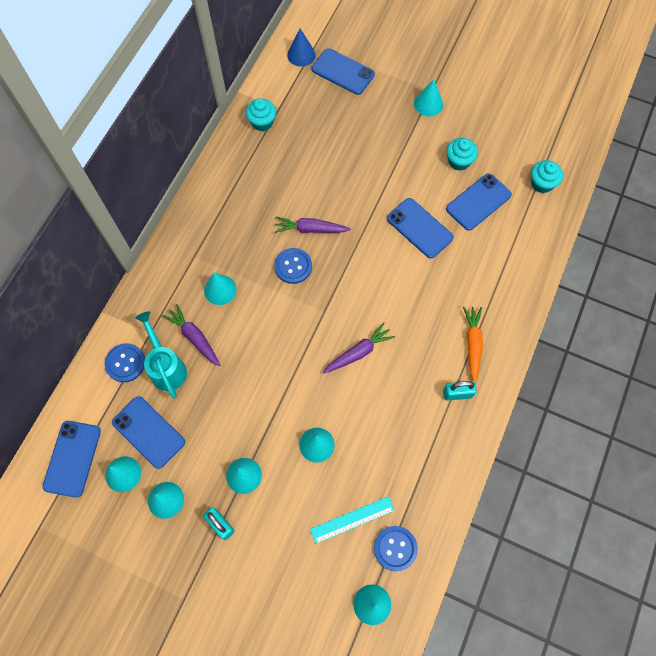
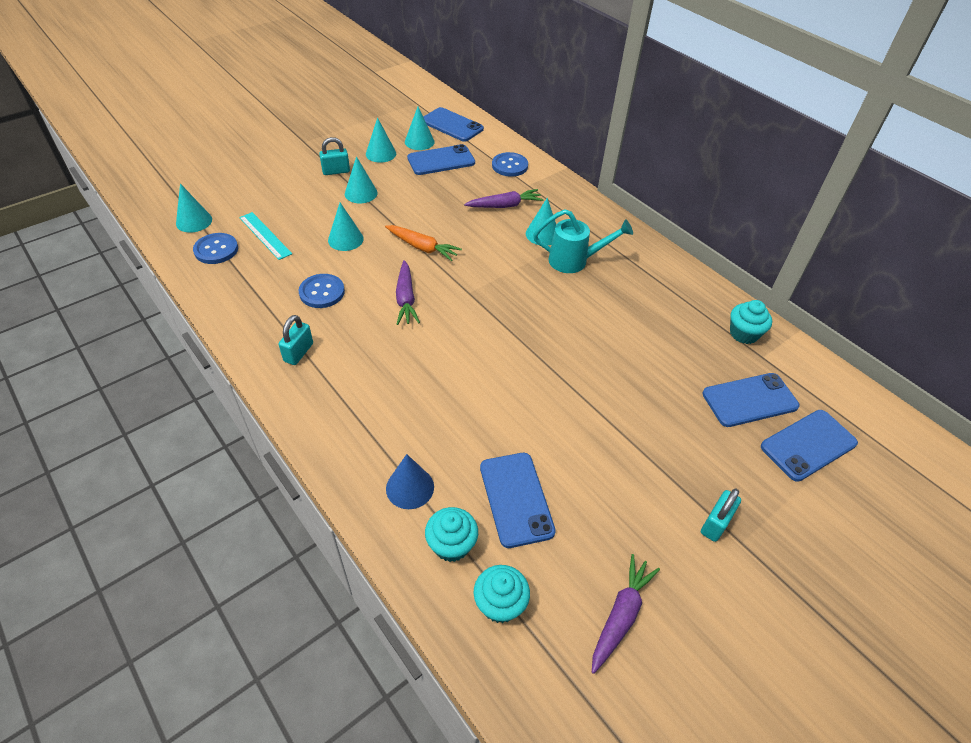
camera: 115 degrees right, 20 degrees down
(166, 366) = (489, 184): turquoise watering can -> turquoise watering can (575, 261)
(293, 266) = (535, 289): blue button -> blue button (322, 292)
(301, 55) = (851, 412): blue cone -> blue cone (410, 487)
(311, 229) = (572, 319): purple carrot -> purple carrot (620, 616)
(352, 519) = (265, 235): turquoise ruler -> turquoise ruler turned 45 degrees counterclockwise
(419, 228) = (515, 415): blue phone -> blue phone (750, 400)
(428, 104) = (715, 523): turquoise cone -> turquoise padlock
(459, 161) = (594, 510): turquoise cupcake -> turquoise cupcake (451, 545)
(472, 344) = (337, 392): orange carrot -> orange carrot (422, 247)

